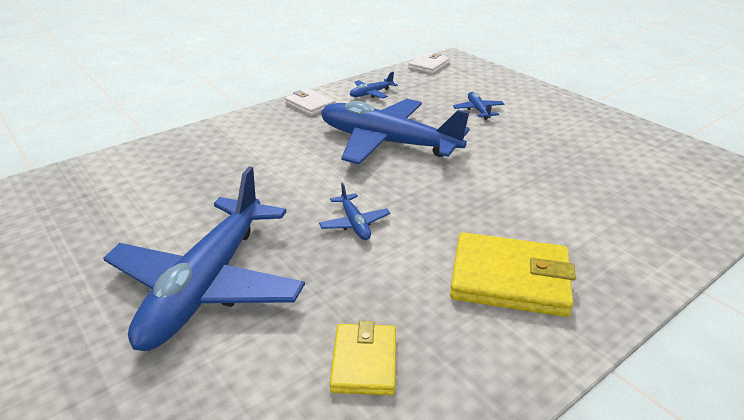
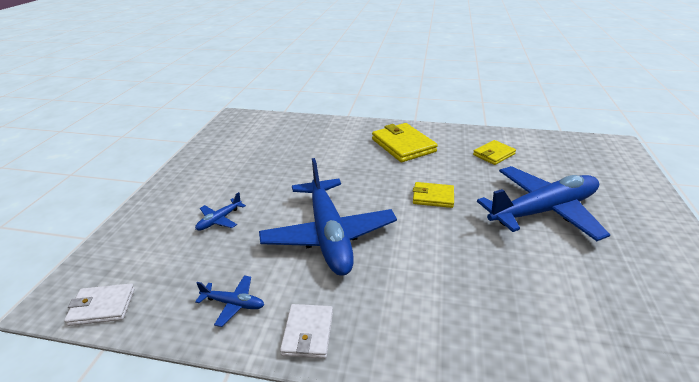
camera: 130 degrees left, 0 degrees up
(354, 223) = (433, 197): blue plane -> yellow wallet

